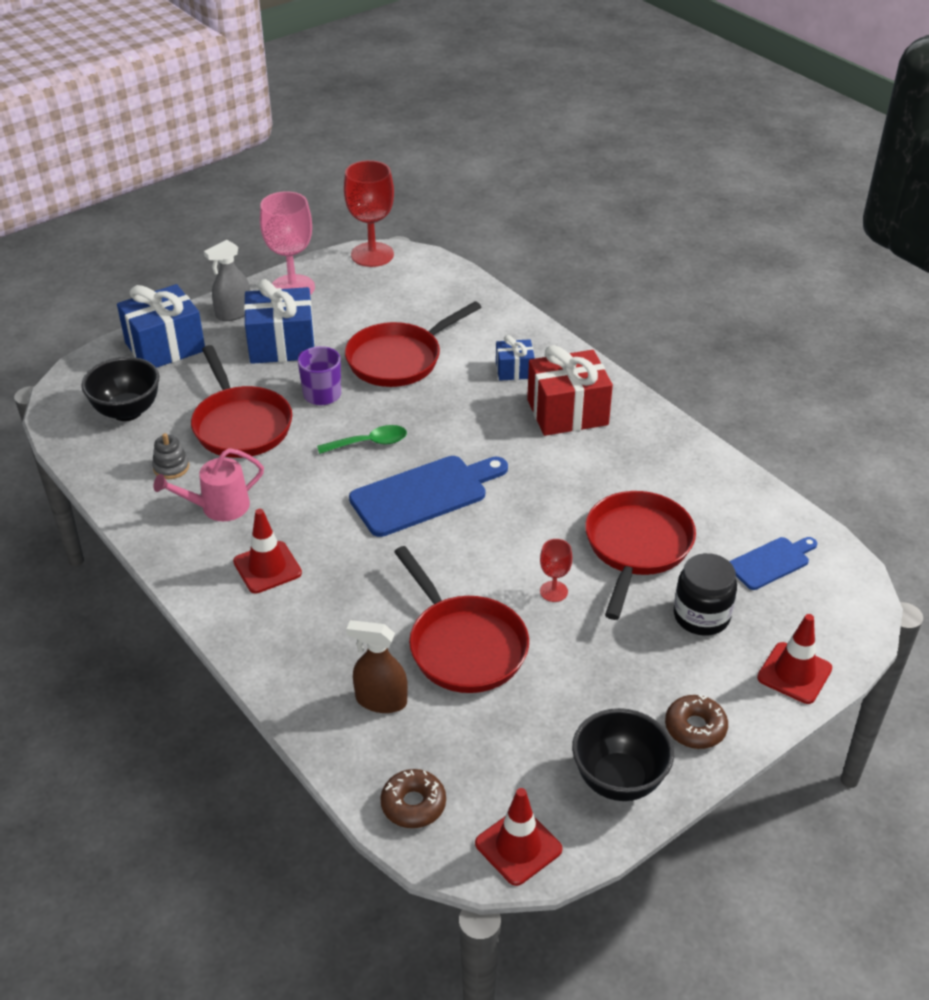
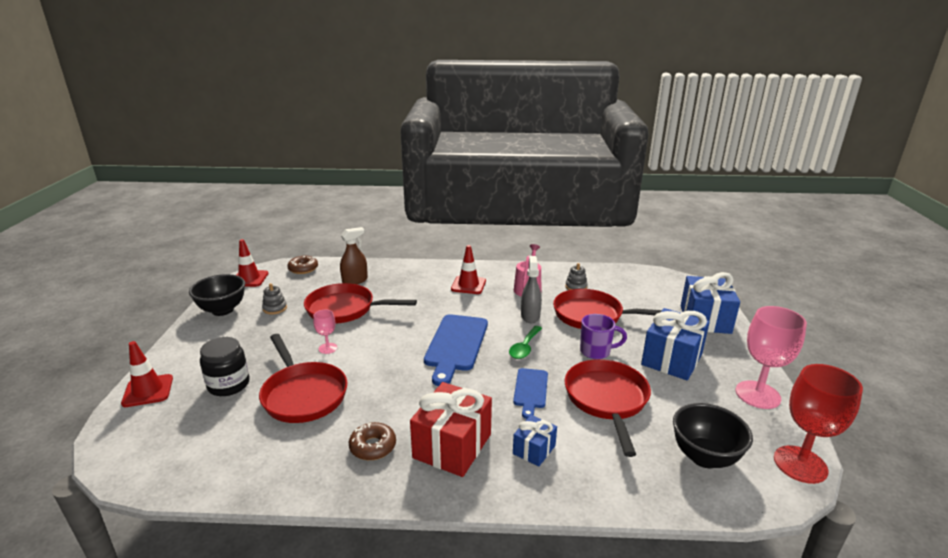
camera: 130 degrees right, 15 degrees down
(127, 411) = (642, 290): black bowl -> black bowl (704, 457)
(233, 313) = (733, 356): grey spray bottle -> grey spray bottle (530, 316)
(546, 723) = (275, 308): none -> grey stacking toy
(553, 591) = (328, 348): red goblet -> pink goblet
(695, 728) = (196, 341): brown donut -> brown donut (373, 446)
(771, 562) = (199, 441): blue cutting board -> blue cutting board (530, 390)

